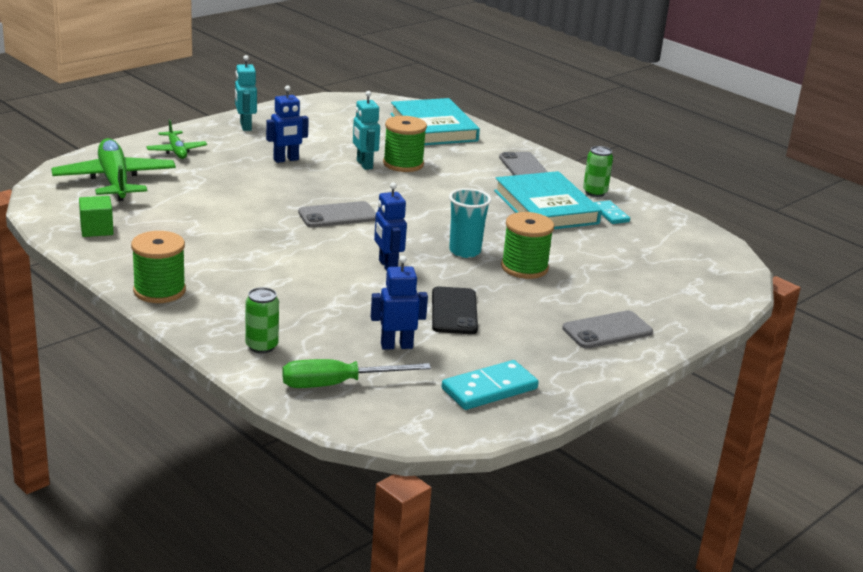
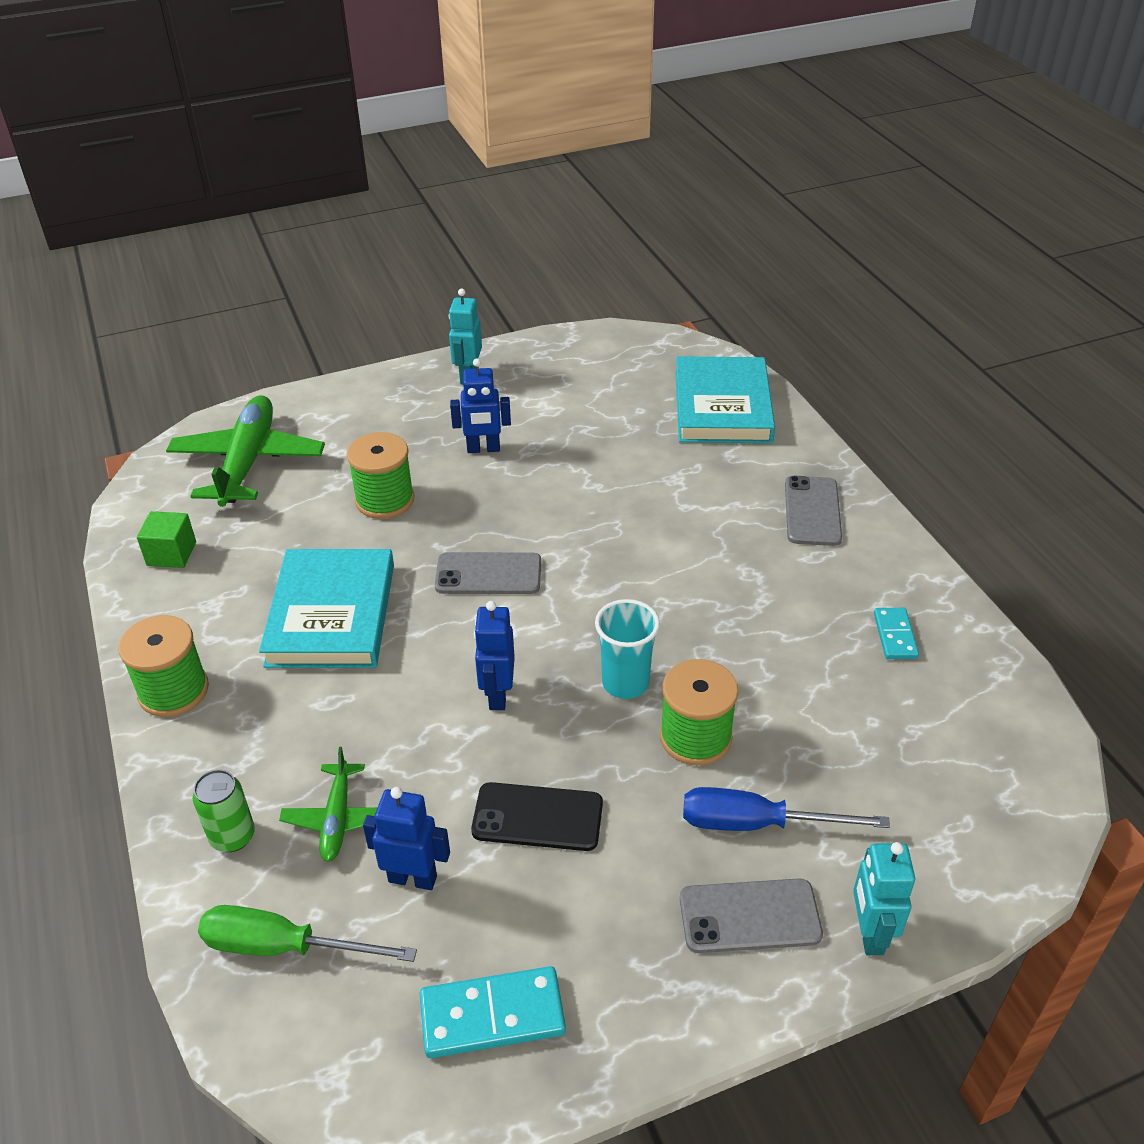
camera: 25 degrees right, 15 degrees up
(176, 151) = (355, 414): green plane -> green plane (337, 819)
(364, 164) = (582, 472): turquoise robot -> turquoise robot (869, 933)
(403, 164) = (638, 478): green spool -> green spool (385, 500)
(454, 311) = (537, 817): black phone -> black phone turned 75 degrees clockwise
(545, 207) = (800, 603): turquoise book -> turquoise book (331, 614)
(585, 296) = (757, 823): none -> blue screwdriver
(595, 192) = (895, 581): green can -> none

